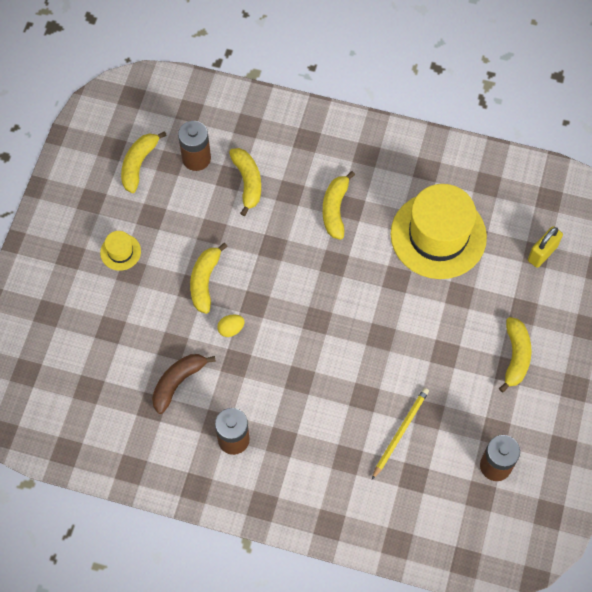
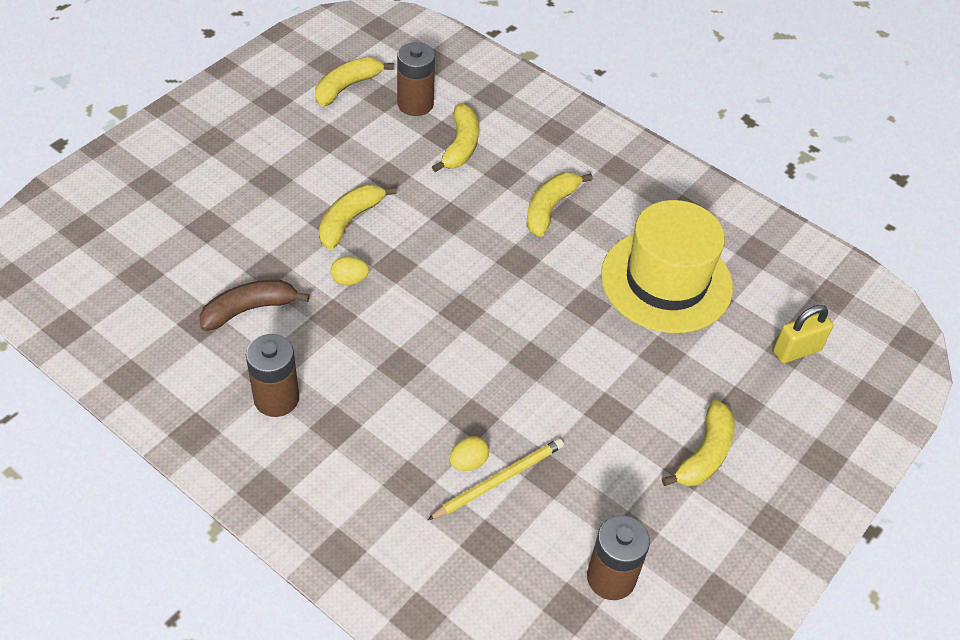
camera: 20 degrees right, 15 degrees down
(120, 252) = (271, 157): yellow hat -> none
(376, 429) = (468, 462): none -> yellow egg

